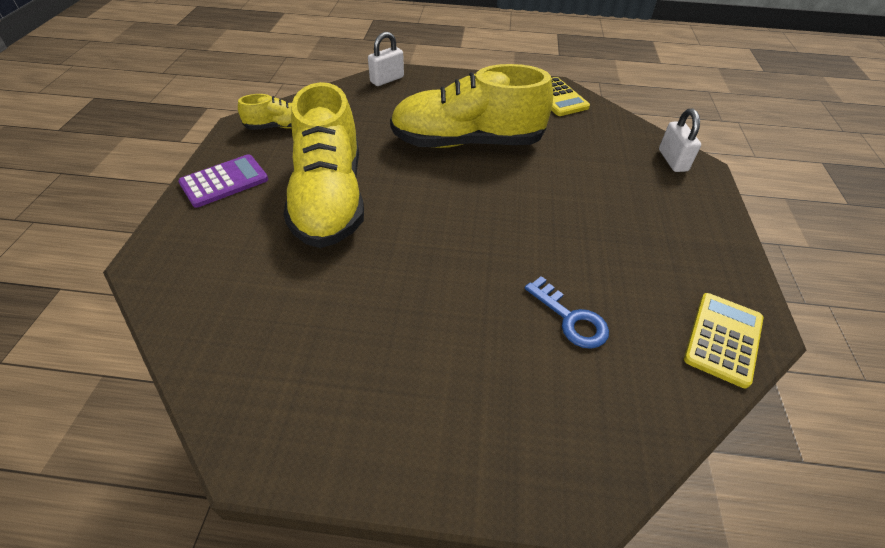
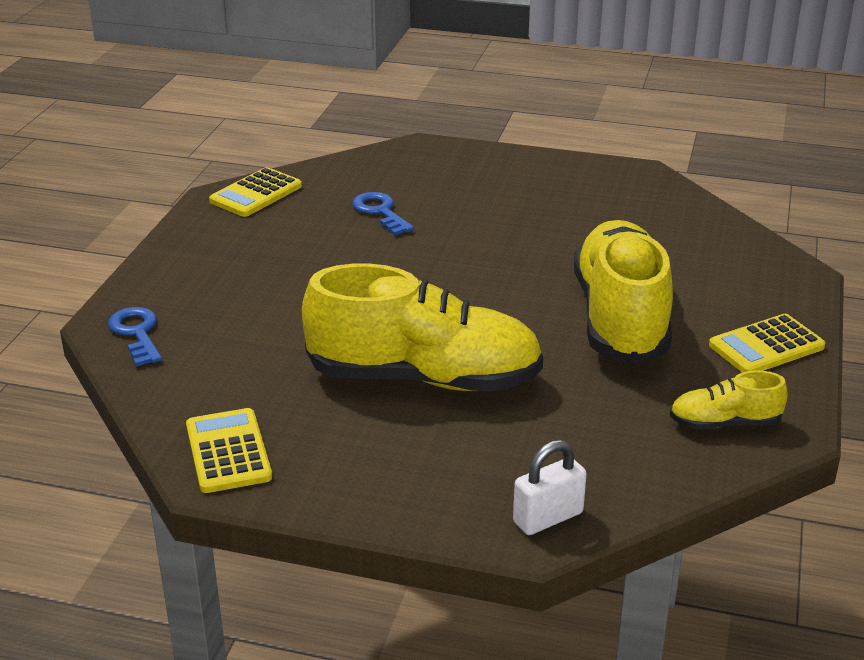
camera: 170 degrees left, 15 degrees down
(224, 181) = (766, 346): purple calculator -> yellow calculator
(672, 160) = (137, 333): white padlock -> blue key

